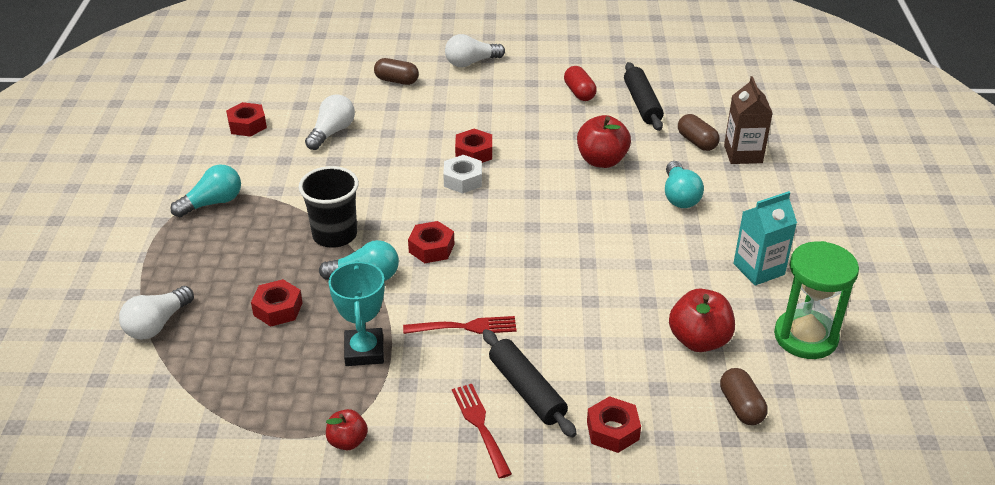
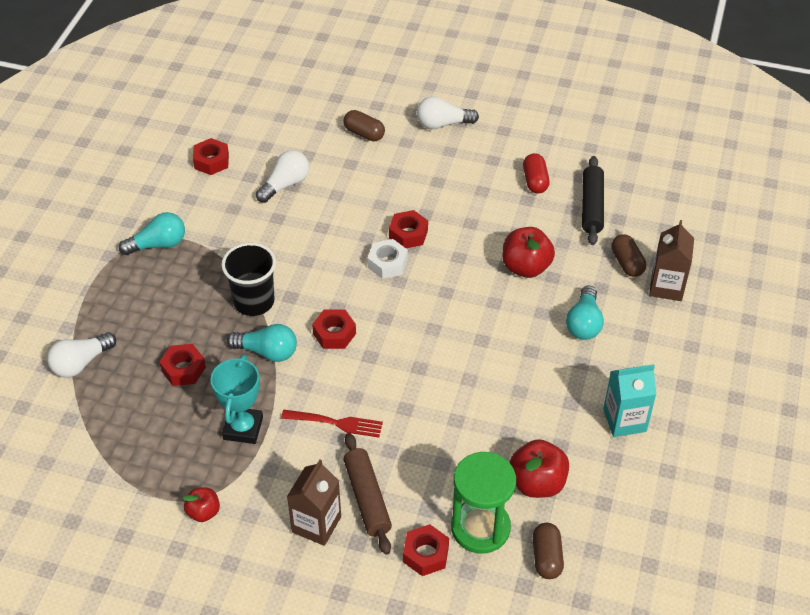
camera: 15 degrees right, 10 degrees up
(481, 427) = (316, 524): red fork -> brown carton
(527, 390) = (367, 498): black rolling pin -> brown rolling pin
(805, 337) = (636, 501): green hourglass -> green hourglass (480, 528)

